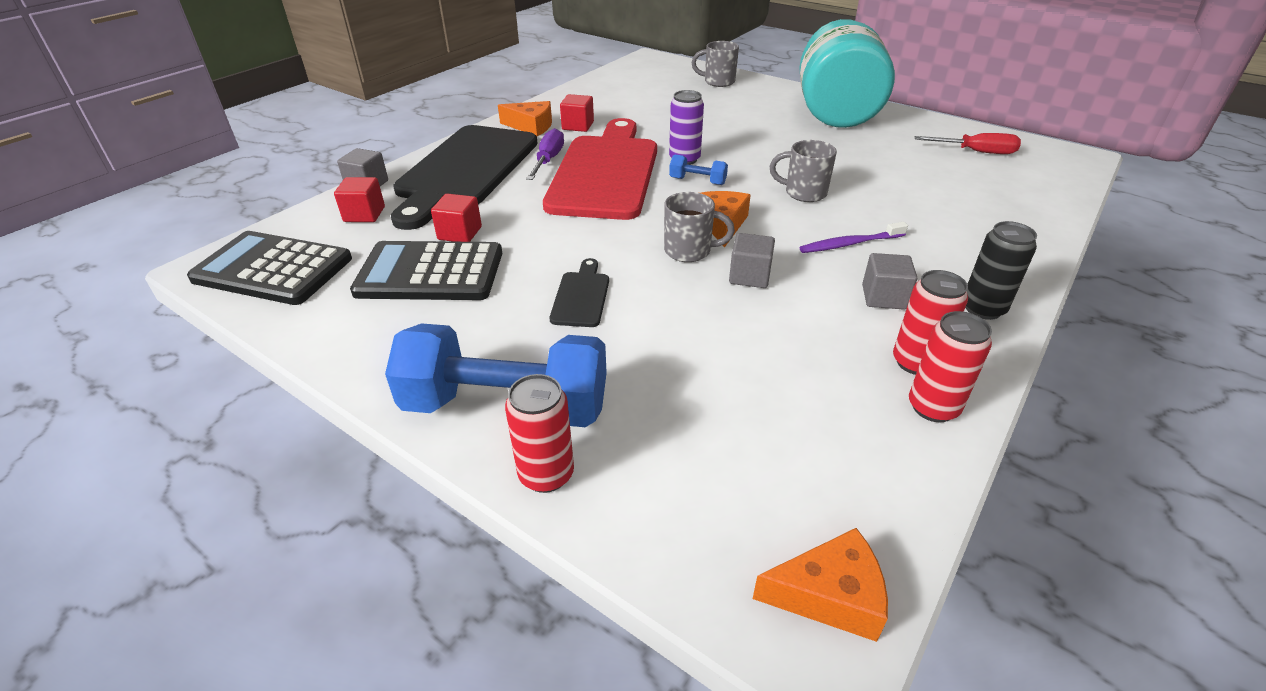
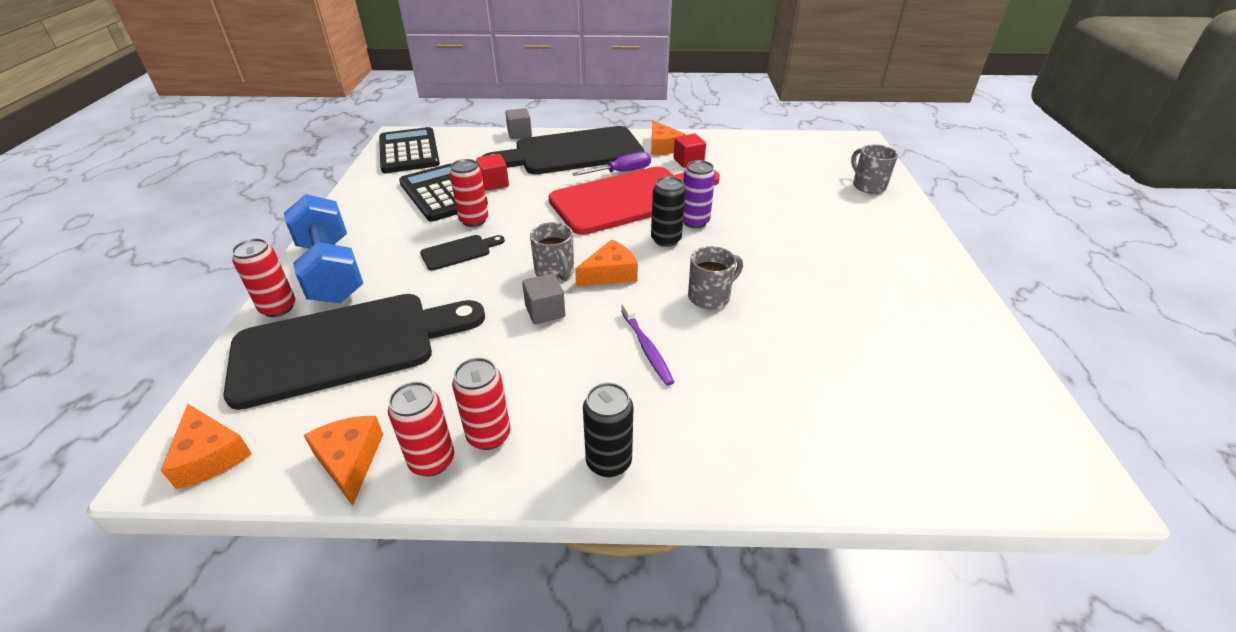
camera: 55 degrees right, 0 degrees up
(364, 214) = (486, 148): red cube -> none
(525, 269) = (474, 220): none -> red can
(692, 427) = (346, 346): none -> black cutting board
(697, 181) = (666, 240): blue dumbbell -> black can
(804, 193) = (710, 297): grey mug -> grey mug turned 75 degrees clockwise
(836, 113) = (906, 266): turquoise jar -> none
(850, 244) = (646, 348): purple toothbrush -> purple toothbrush turned 150 degrees counterclockwise
(884, 297) = (575, 392): grey cube -> none
(903, 467) = (349, 461): none -> orange cheese
(976, 152) = (957, 386): red screwdriver -> none

